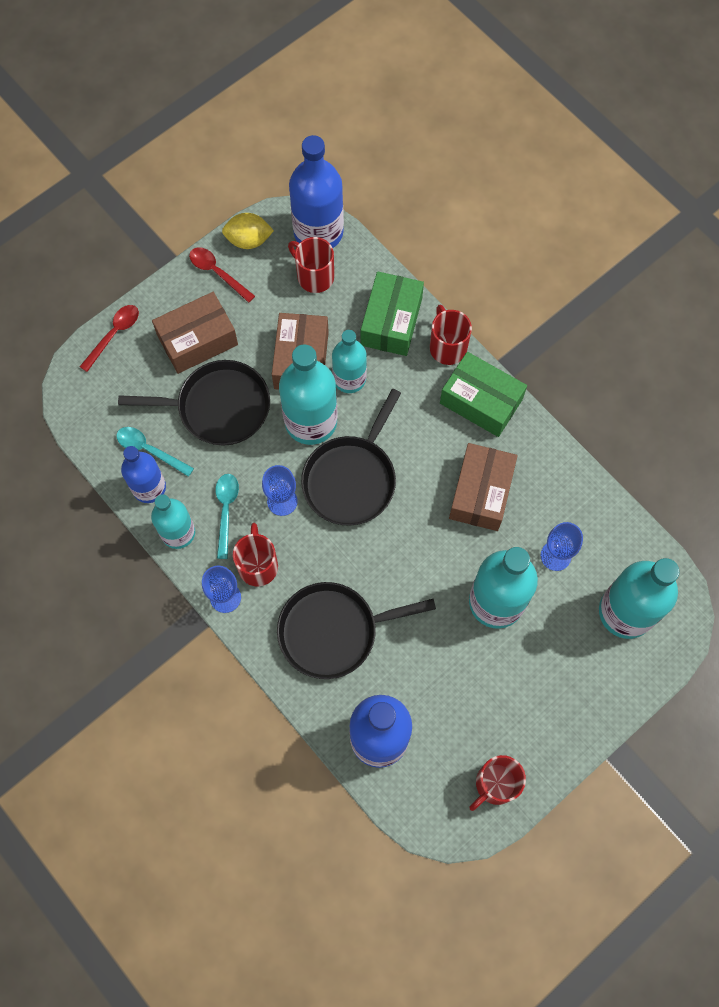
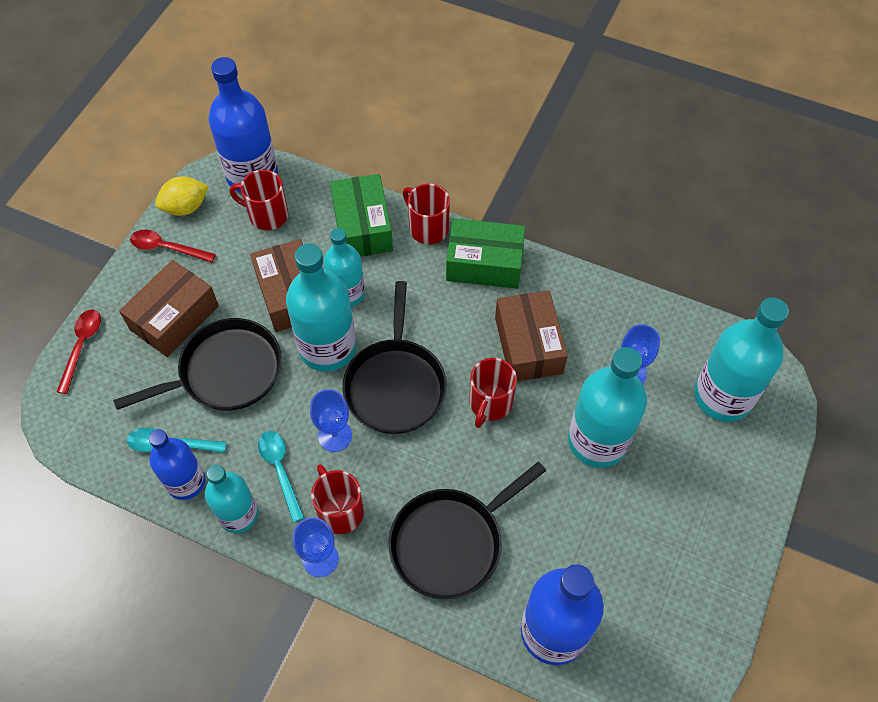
camera: 25 degrees left, 10 degrees down
(495, 784) = (694, 622): red mug -> red mug (490, 404)

